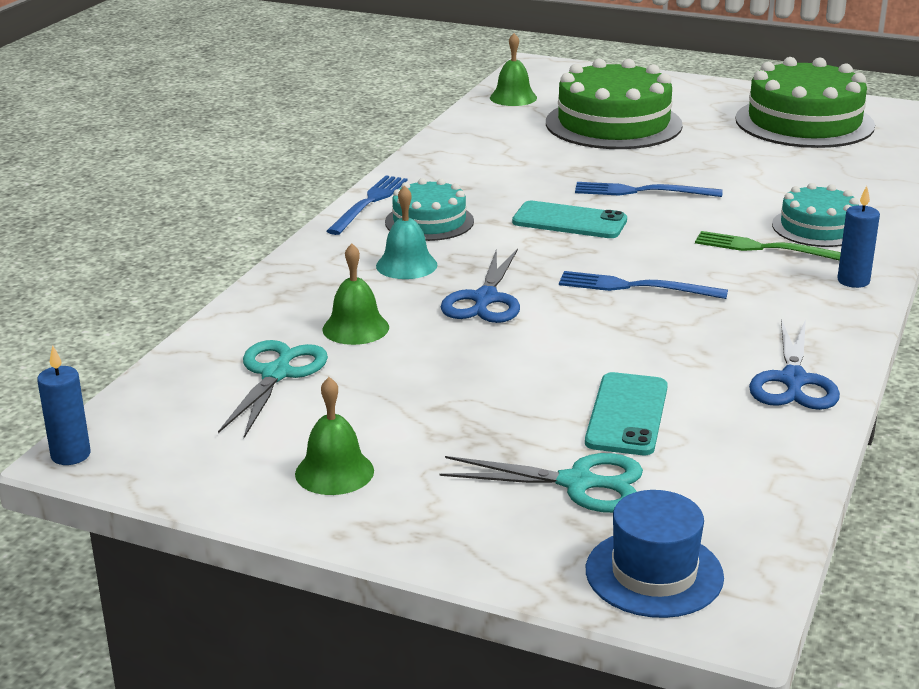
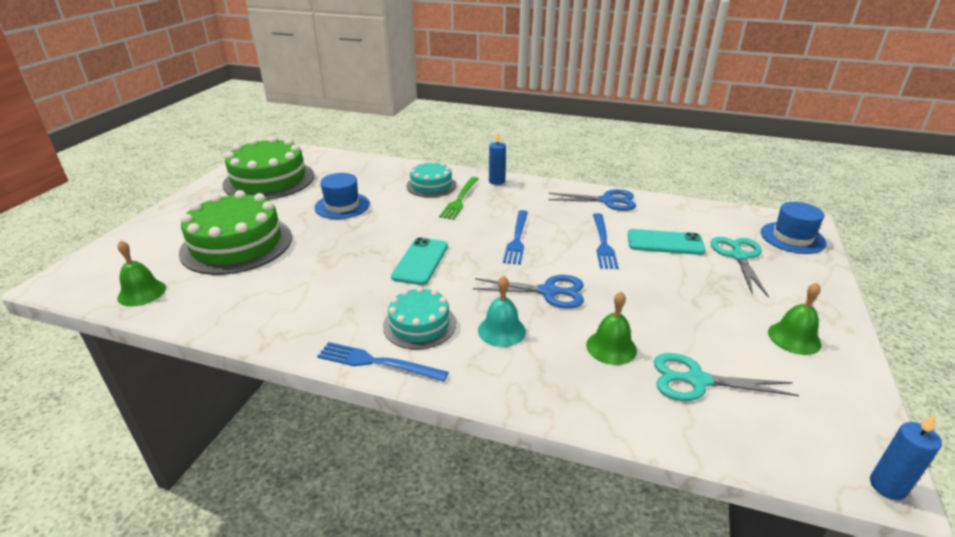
camera: 95 degrees left, 5 degrees up
(642, 191) = (372, 234): blue fork -> blue fork (603, 242)
(727, 170) = (342, 206): none -> blue hat

